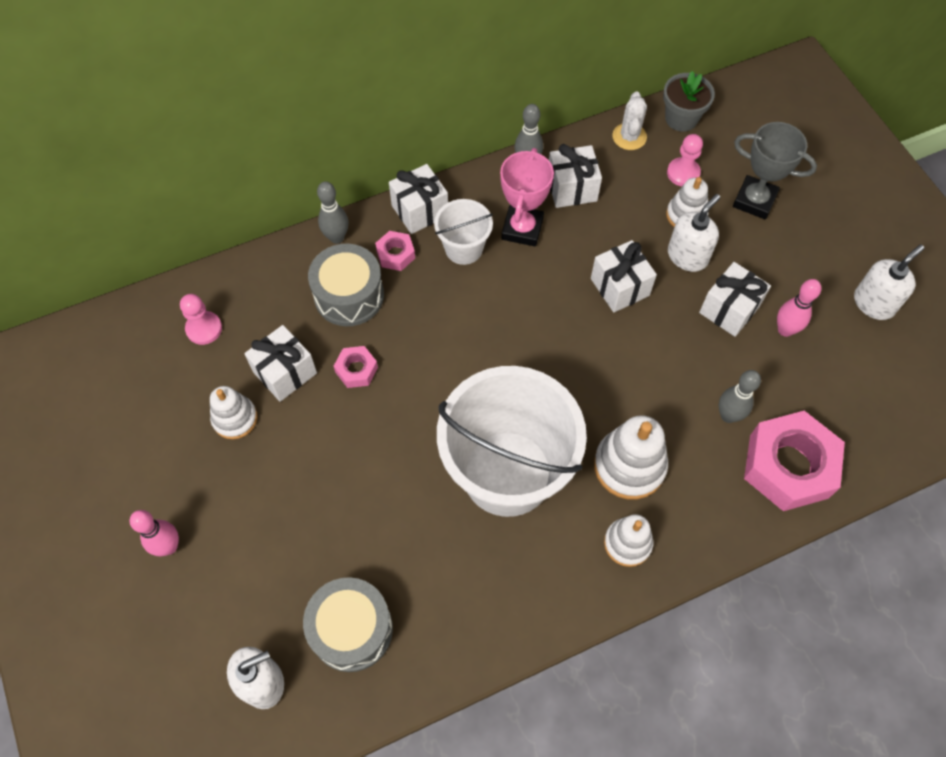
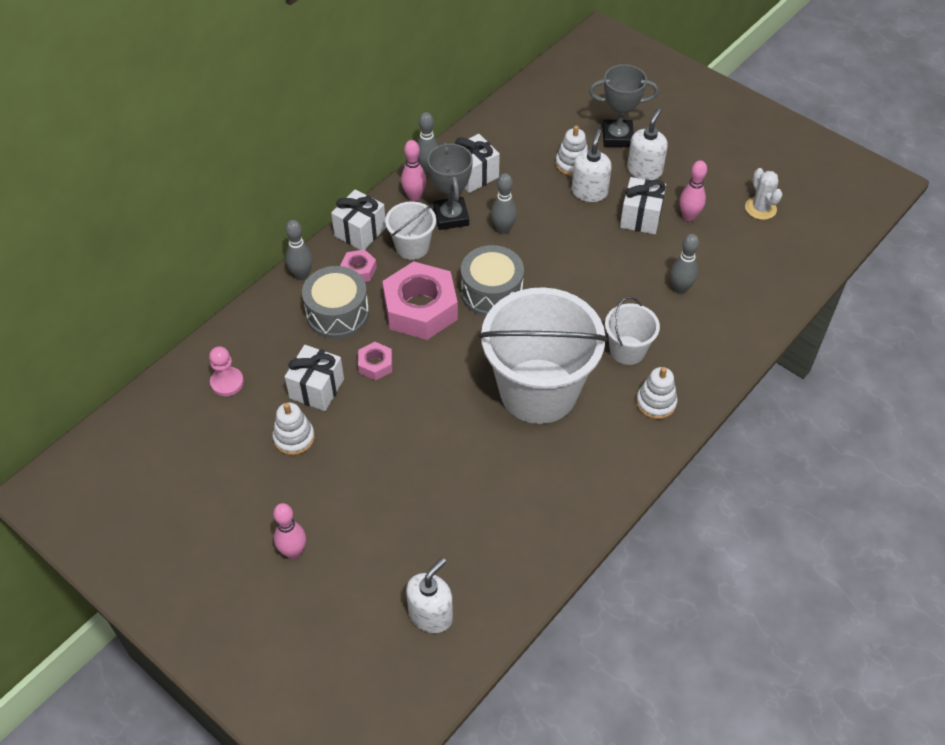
camera: 25 degrees left, 10 degrees down
(351, 629) = (480, 547): grey drum -> grey drum (491, 292)
(496, 190) = (414, 196): none -> pink bowling pin
(522, 229) = (451, 217): pink trophy -> grey trophy
(569, 265) = (503, 229): none -> grey bowling pin
(620, 287) = (550, 231): white gift -> none
(629, 137) = (498, 124): white cactus -> white cactus (760, 208)
(629, 466) = (627, 350): white stacking toy -> white bucket
(681, 118) = (530, 98): grey flower pot -> none
(683, 173) = (553, 136): pink pawn -> none
(788, 466) = (741, 306): pink nut -> pink nut (420, 309)
(874, 303) = (741, 176): white soap dispenser -> white soap dispenser (644, 170)

